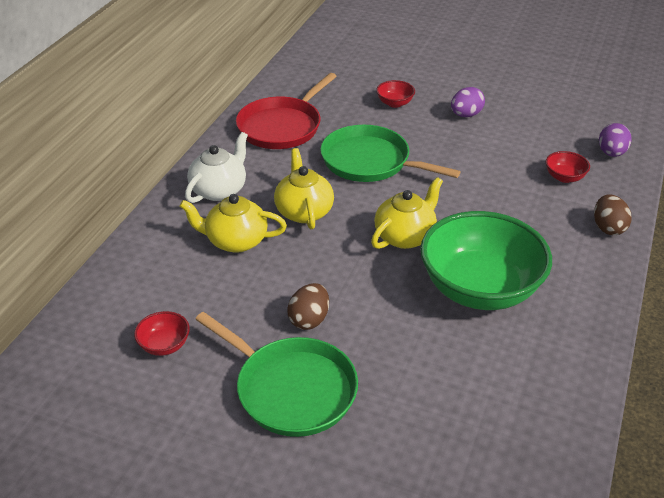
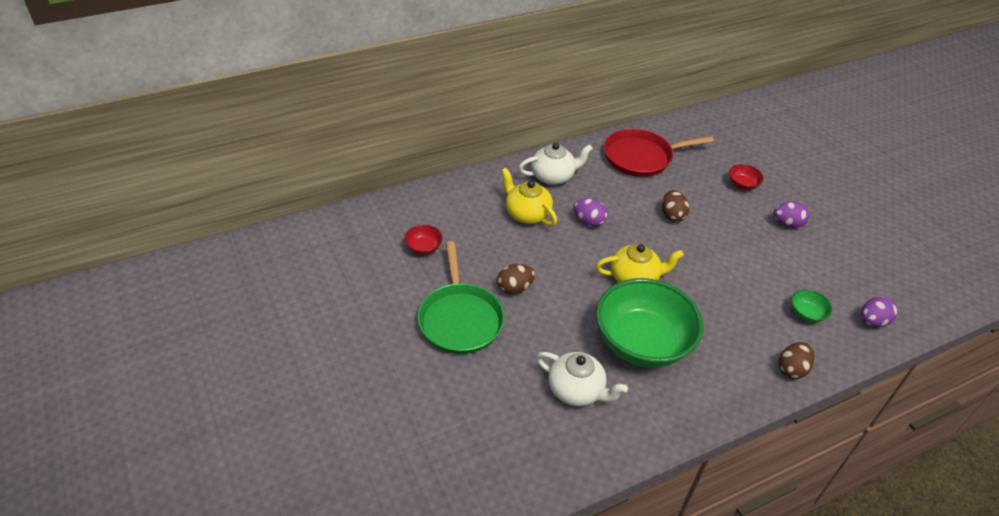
camera: 40 degrees right, 5 degrees up
(304, 211) = (589, 221): yellow teapot -> purple egg
(369, 161) = (672, 215): green pan -> brown egg
(479, 373) = (576, 390): none -> white teapot
(564, 177) = (806, 314): red bowl -> green bowl

